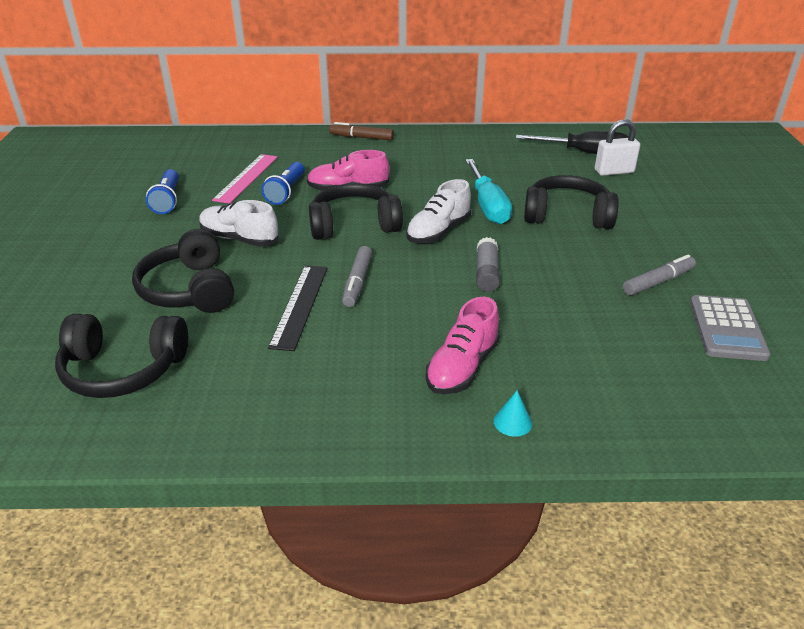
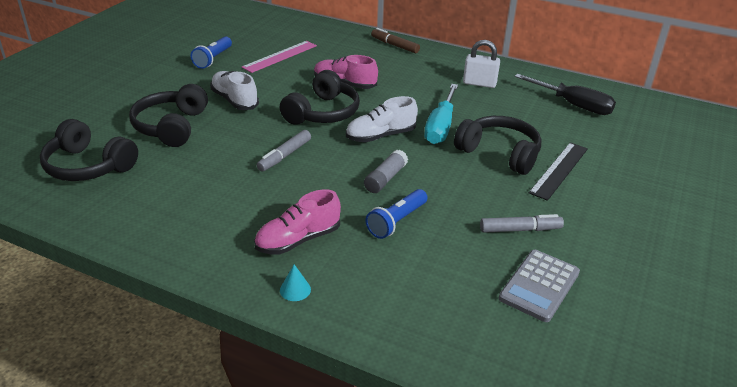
camera: 25 degrees right, 0 degrees up
(286, 191) = (298, 74): blue flashlight -> blue flashlight (397, 221)
(300, 305) = (231, 160): black ruler -> black ruler (559, 170)
(354, 225) = (323, 113): black headphones -> black headphones turned 105 degrees clockwise
(614, 171) = (583, 128): white padlock -> white padlock (479, 83)

